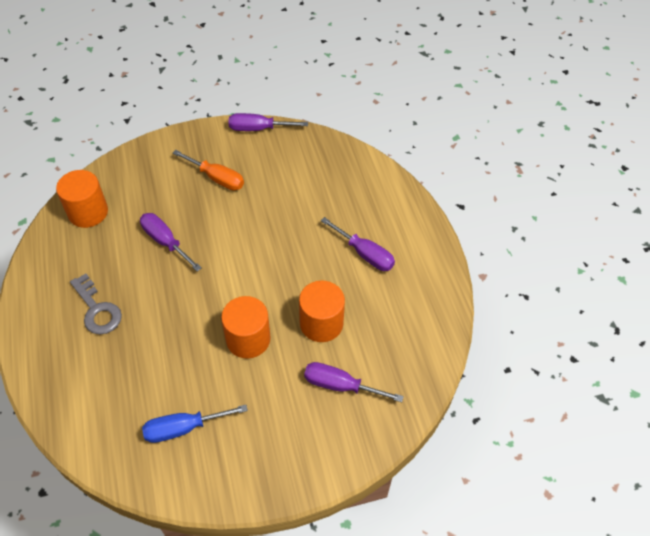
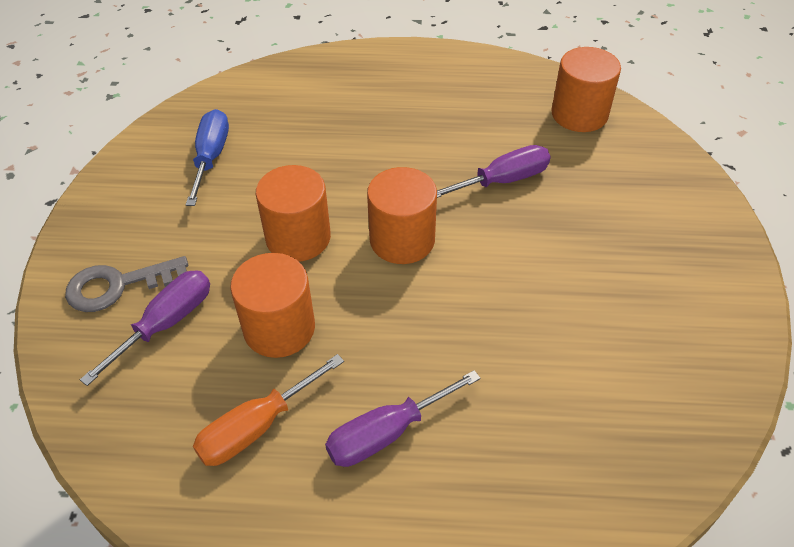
camera: 110 degrees right, 5 degrees down
(97, 310) = (413, 107): grey key -> grey key (117, 285)
(217, 178) = (620, 259): orange screwdriver -> orange screwdriver (256, 427)
(233, 282) = (402, 240): none -> orange cylinder
(258, 129) = (743, 343): purple screwdriver -> none

